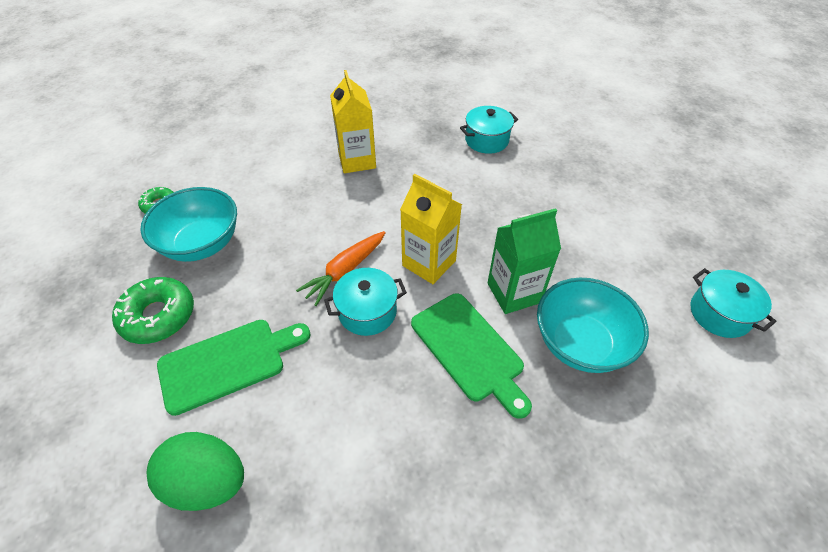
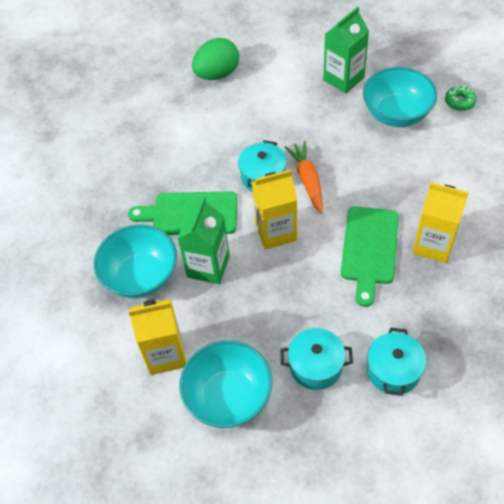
camera: 130 degrees right, 5 degrees up
(158, 316) = (343, 79): green donut -> green carton
(228, 363) = (281, 100): green cutting board -> green cutting board (369, 249)
(604, 210) = (228, 397): none -> turquoise bowl
(623, 270) = (165, 354): none -> yellow carton
(719, 314) = (80, 385): turquoise pot -> turquoise pot (316, 366)

